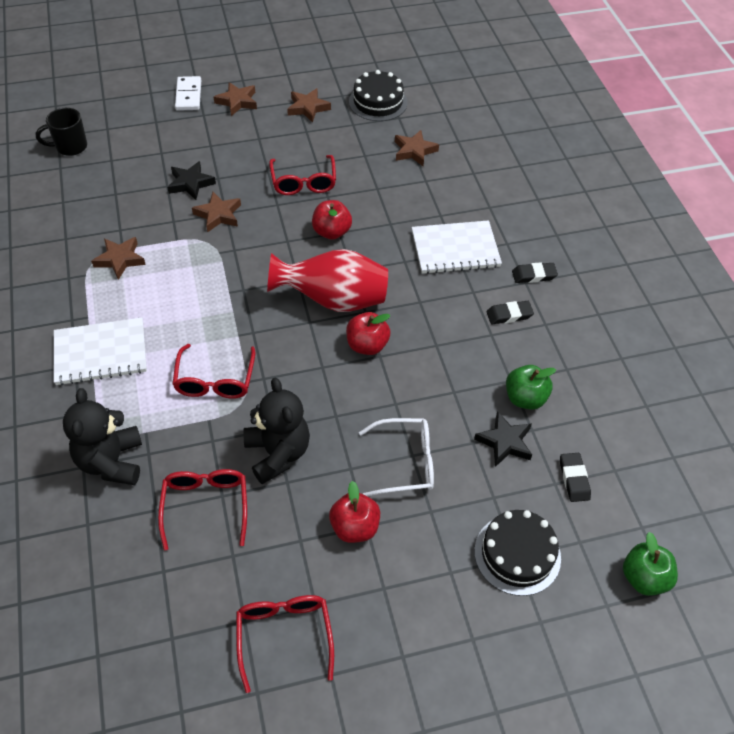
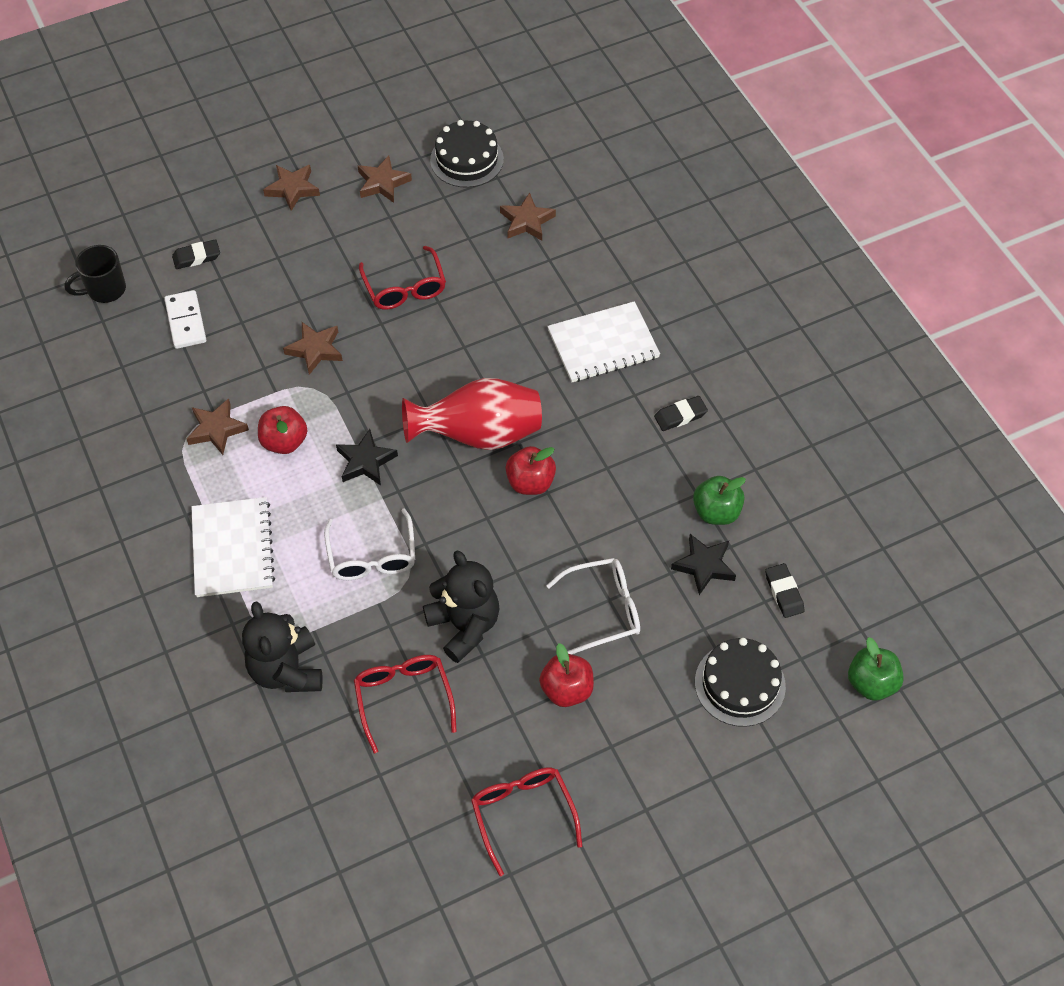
camera: 10 degrees left, 5 degrees up
(100, 353) = (233, 548): white notebook -> white notebook turned 75 degrees counterclockwise
(188, 95) = (229, 190): white domino -> white domino (185, 321)
(190, 183) = (269, 314): black star -> black star (365, 461)
(215, 380) = (372, 556): red glasses -> white glasses
(331, 232) = (455, 348): red apple -> red apple (284, 441)
(534, 275) = (698, 361): black eraser -> black eraser (196, 257)

